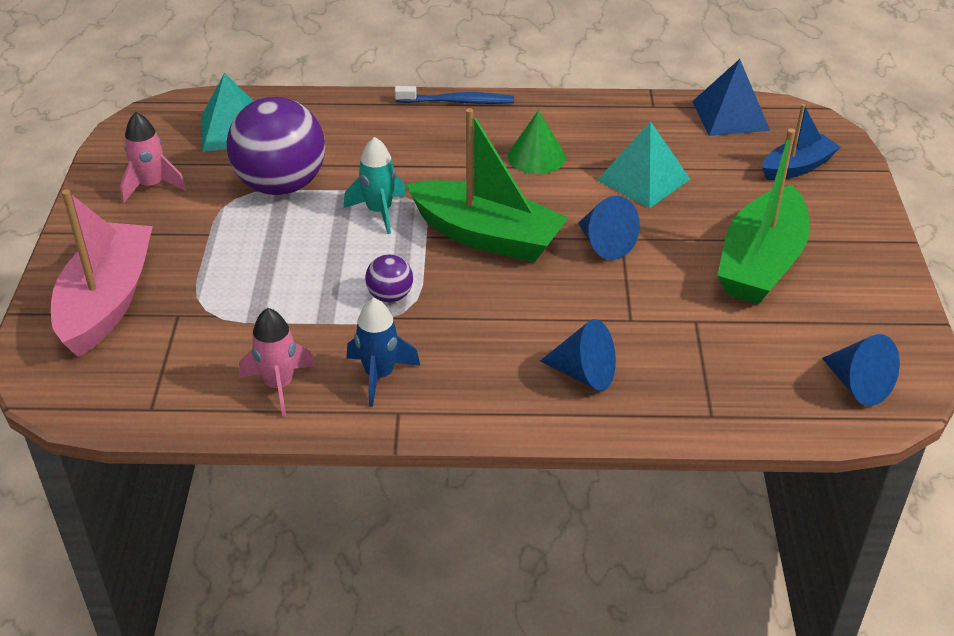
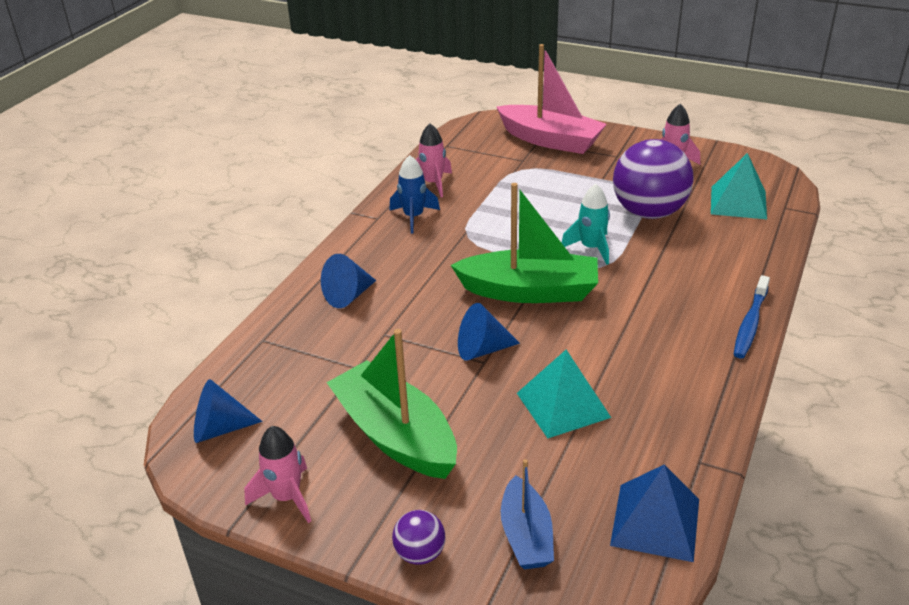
camera: 115 degrees right, 5 degrees down
(390, 296) = (487, 235): purple ball -> purple ball (420, 553)
(487, 236) = (530, 291): green boat -> green boat turned 135 degrees counterclockwise
(536, 157) = (633, 347): green cone -> none
(885, 302) = (287, 497): none -> pink rocket

